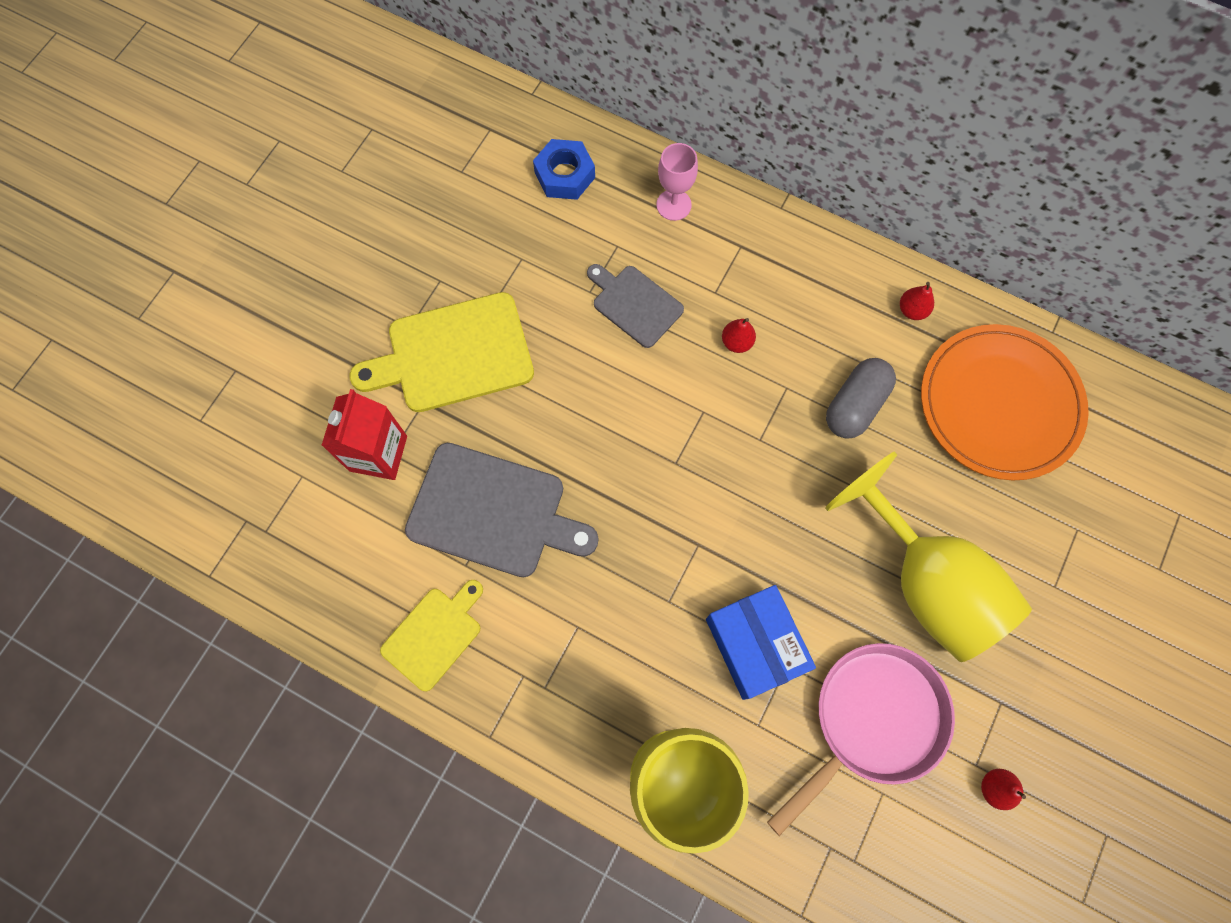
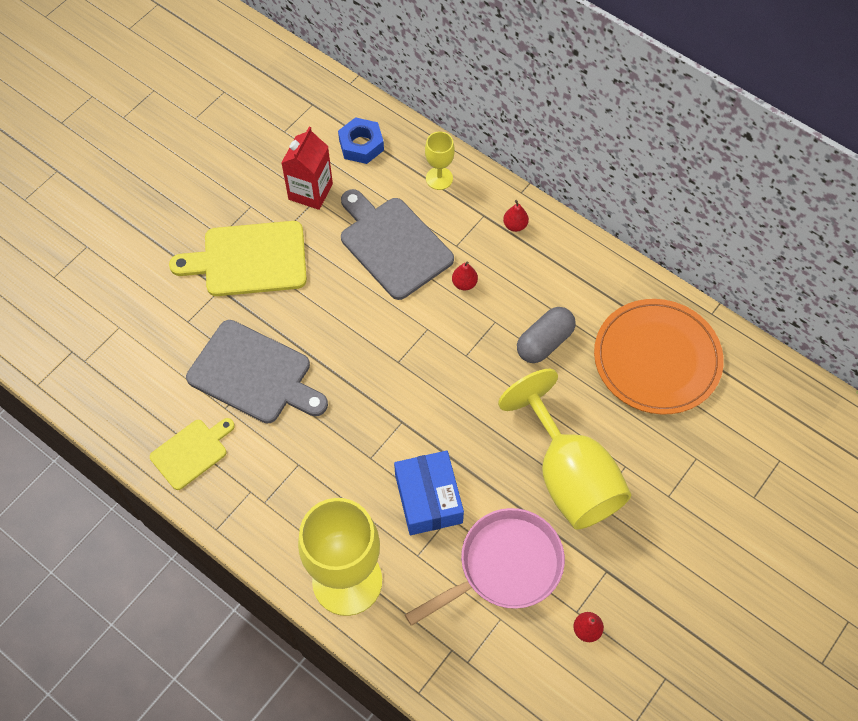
camera: 10 degrees right, 10 degrees down
(378, 453) = (178, 320): red carton -> red carton (310, 191)
(635, 304) = (393, 244): grey cutting board -> grey cutting board, size x1.68
(673, 205) = (439, 178): pink goblet -> yellow goblet
(912, 310) = (605, 281): red pear -> red pear (515, 225)

